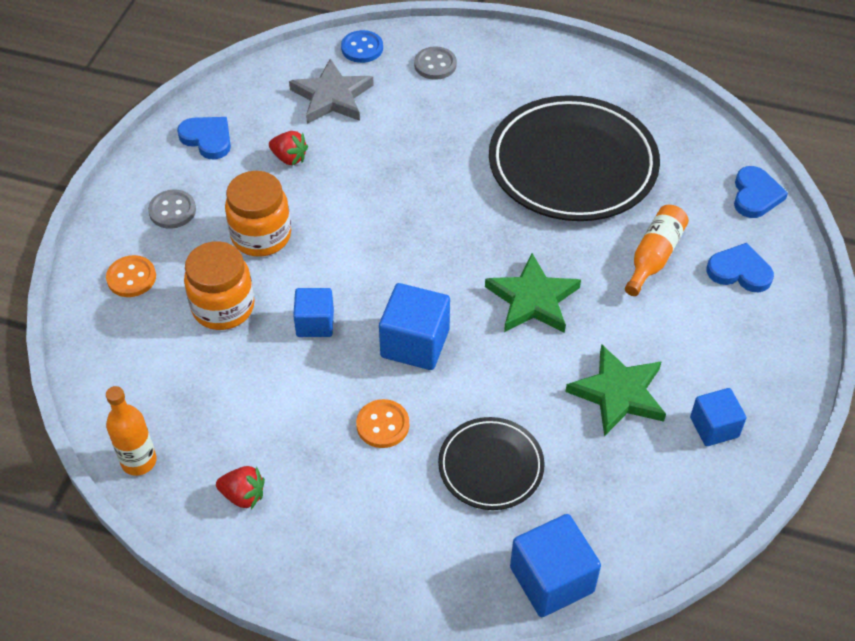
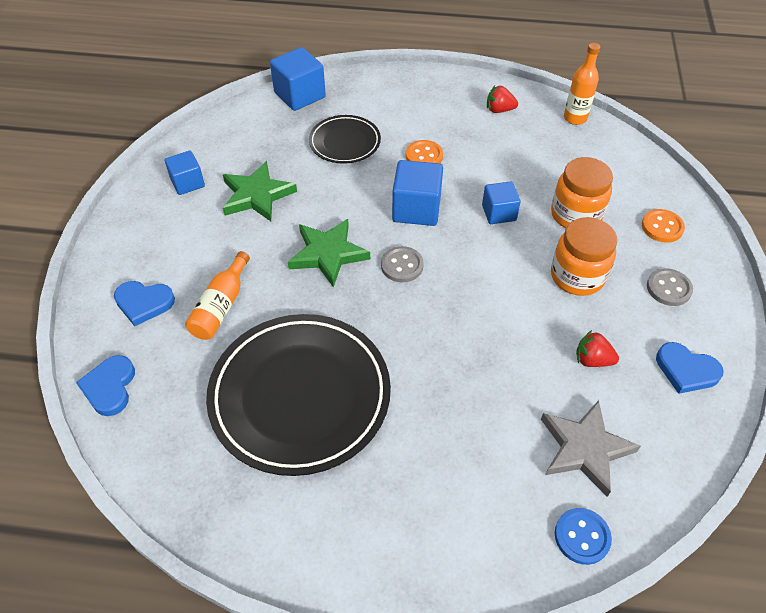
camera: 170 degrees right, 0 degrees up
(435, 65) = (481, 522): grey button -> grey button (402, 265)

